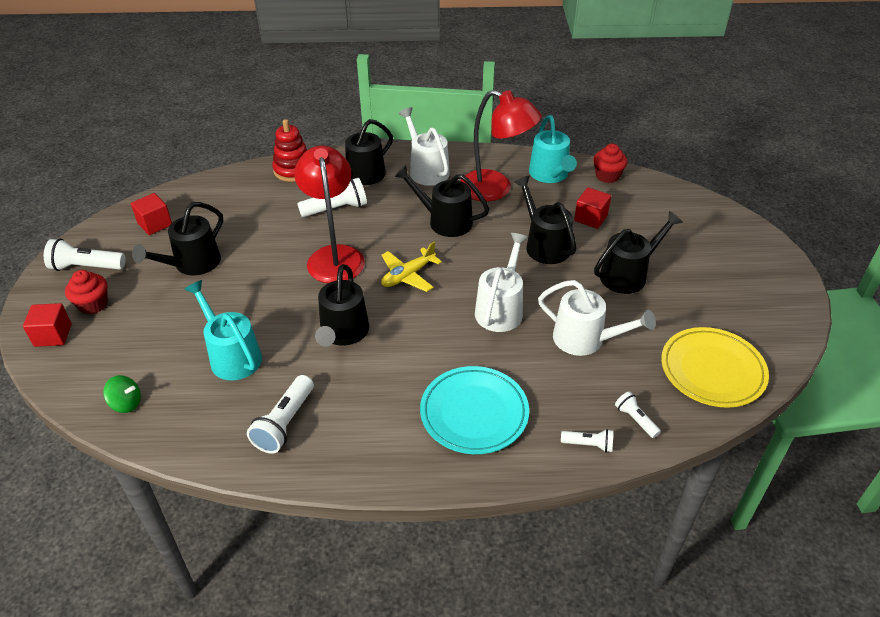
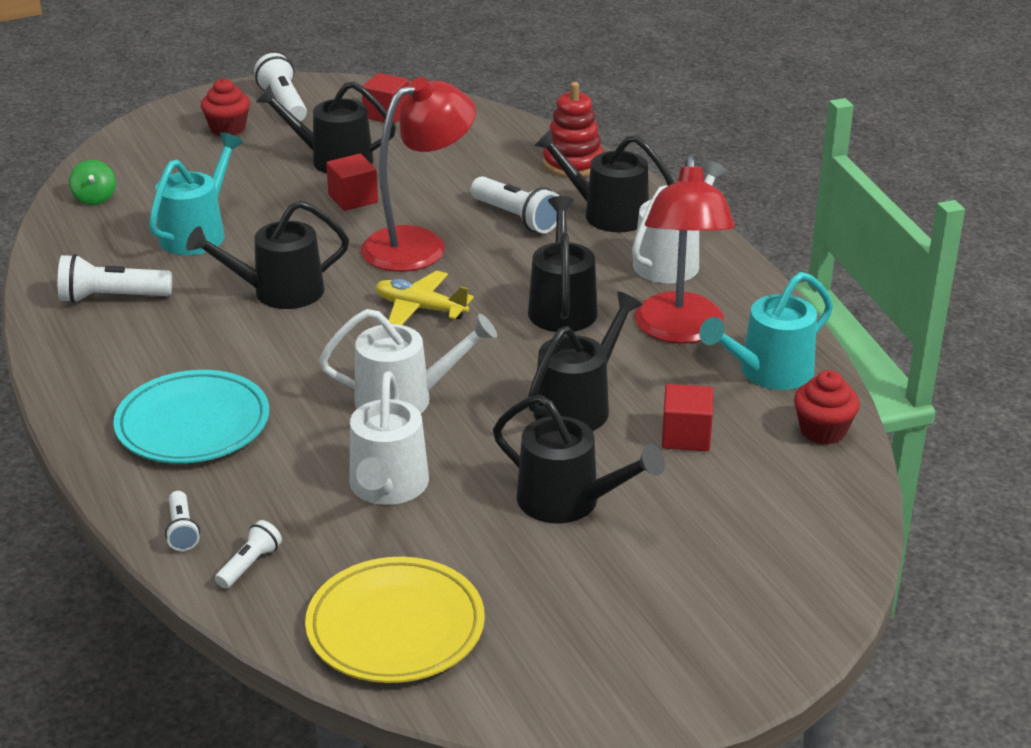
camera: 65 degrees right, 10 degrees down
(53, 335) = (169, 125): red cube -> red cube (353, 199)

